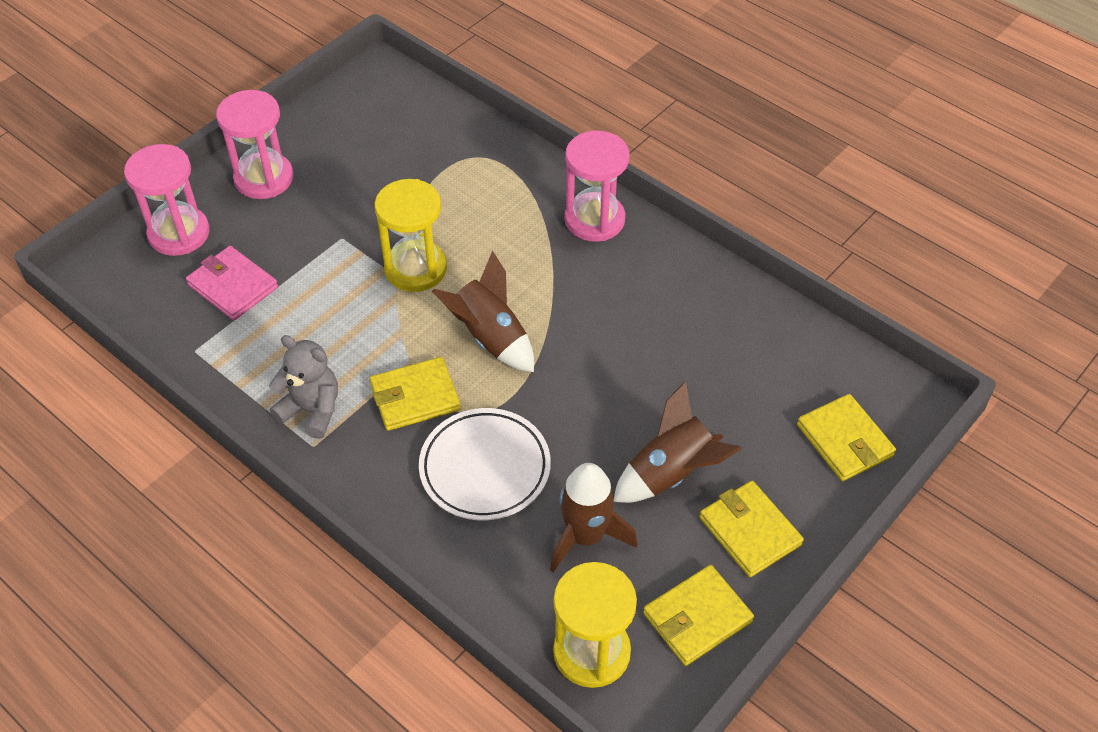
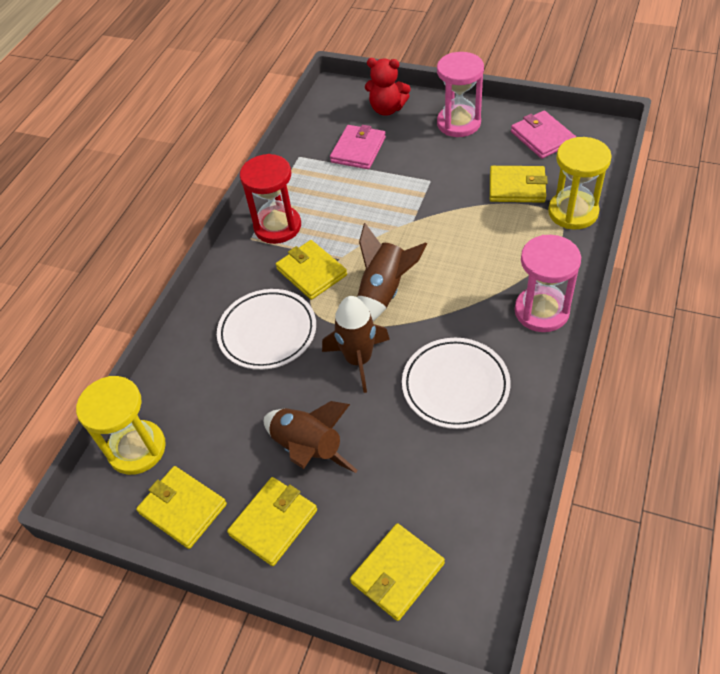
camera: 75 degrees right, 0 degrees up
(179, 233) = (387, 109): pink hourglass -> red teddy bear
(312, 410) = (277, 226): grey teddy bear -> red hourglass
(347, 120) = (542, 137): none -> pink wallet
(408, 170) = (517, 187): none -> yellow wallet
(415, 269) = (425, 228): yellow hourglass -> yellow hourglass (573, 212)
(585, 536) = (231, 412): brown rocket -> brown rocket (358, 360)
(652, 321) = (455, 386): none -> white plate

